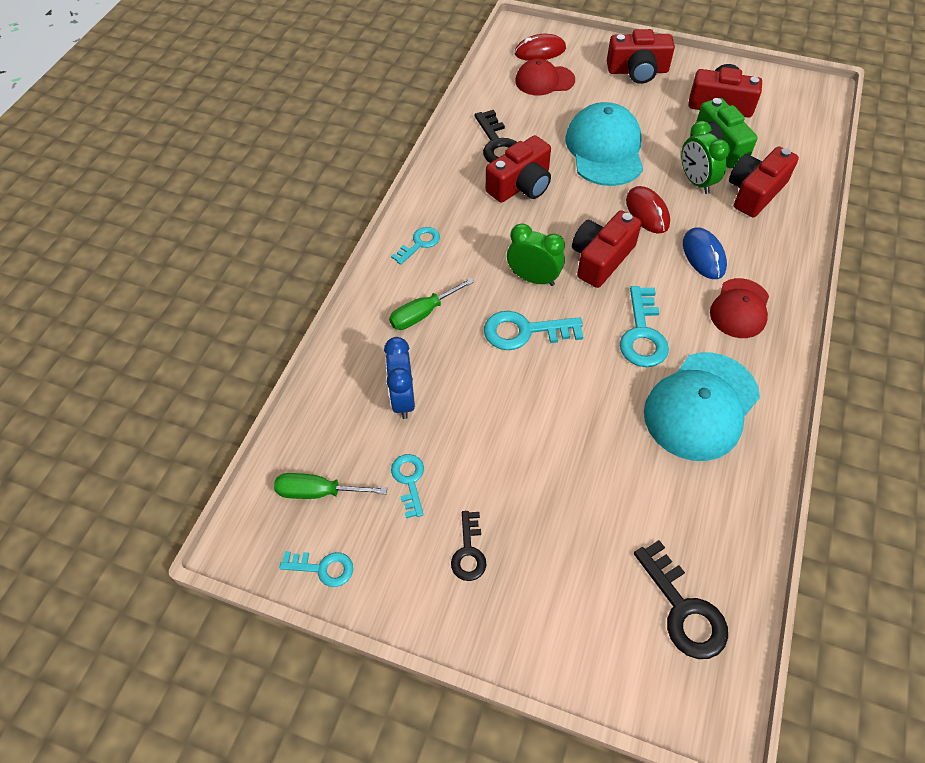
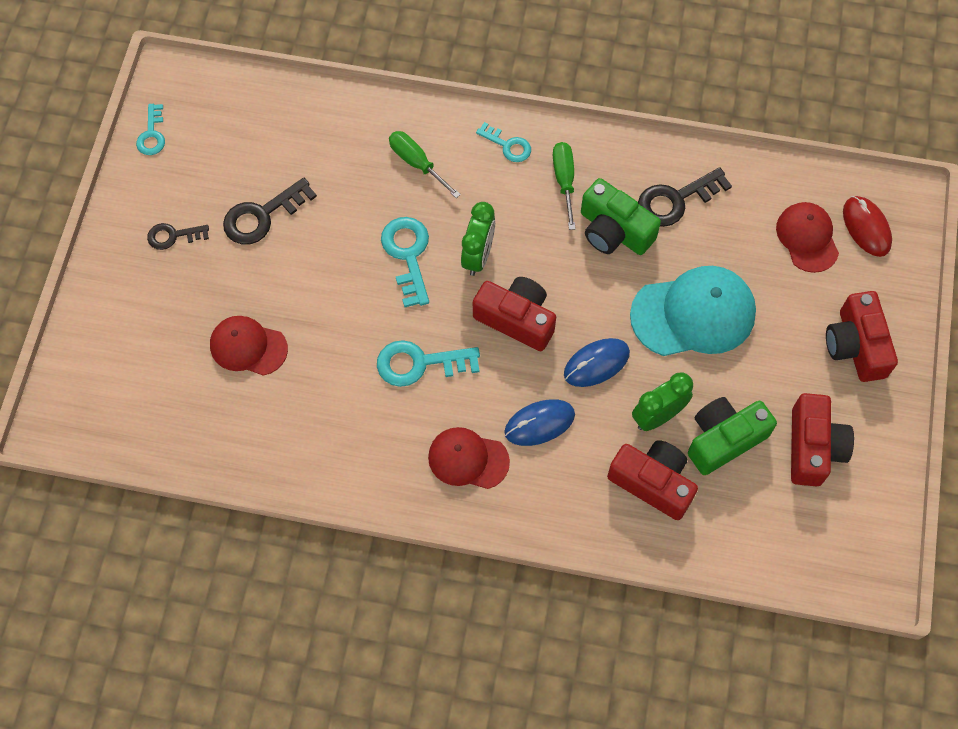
camera: 80 degrees right, 10 degrees up
(318, 492) = (218, 117): green screwdriver -> green screwdriver (564, 181)
(403, 399) = (316, 163): blue clock -> none
(409, 480) = (234, 182): turquoise key -> none
(521, 185) = (614, 231): red camera -> green camera
(617, 482) = (248, 347): none -> red cap
(647, 212) = (596, 363): red mouse -> blue mouse
(684, 609) = (134, 403): black key -> black key (262, 216)
(701, 406) = (338, 418): turquoise cap -> none

